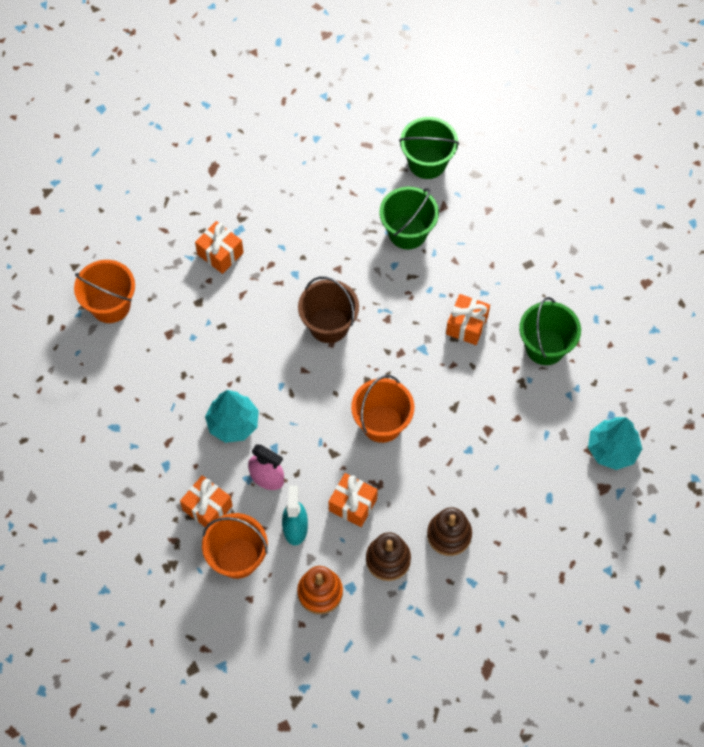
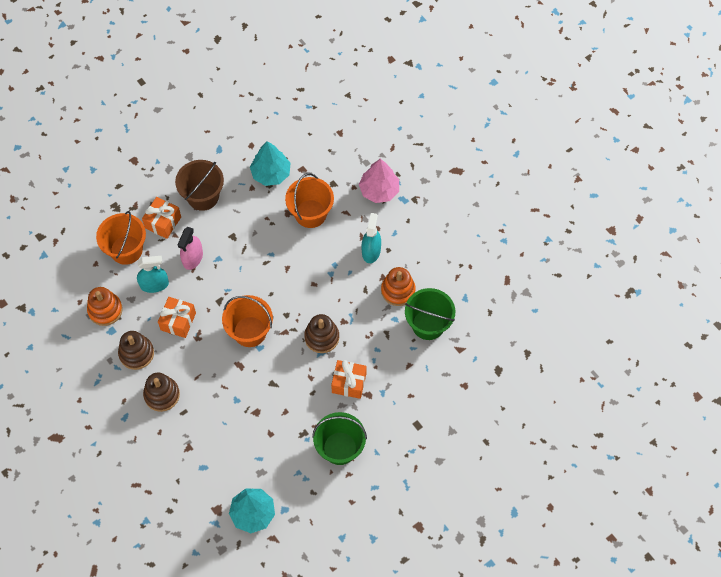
camera: 80 degrees right, 0 degrees up
(110, 305) = (319, 125): orange bucket -> orange bucket (310, 214)
(220, 253) = (379, 190): orange gift -> pink tree
(233, 423) = (234, 227): turquoise tree -> turquoise tree (271, 173)
(300, 275) = (371, 251): none -> turquoise spray bottle
(329, 325) = (330, 279): brown bucket -> brown bucket (203, 196)
(358, 256) = (398, 290): none -> orange stacking toy
(403, 345) = (322, 337): none -> brown stacking toy
(427, 162) = (500, 330): green bucket -> none

